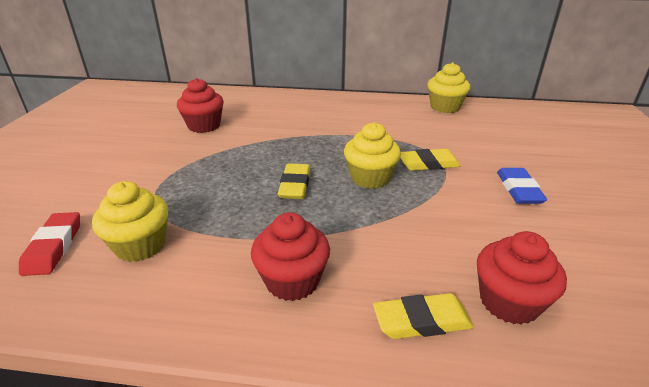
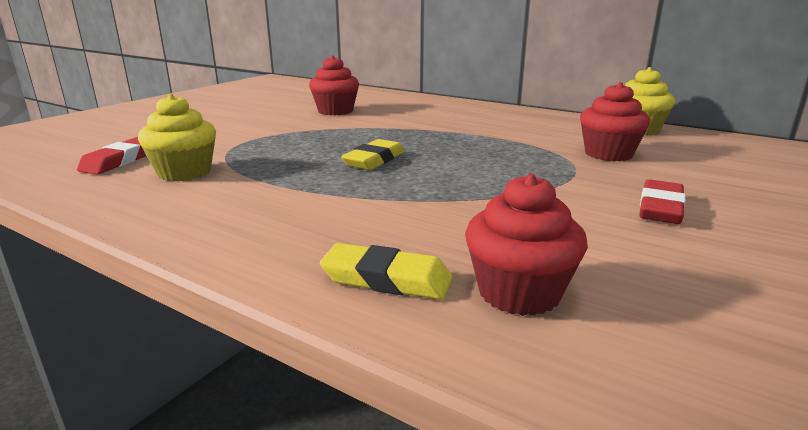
camera: 25 degrees right, 10 degrees down
(292, 281) = (286, 220): red cupcake -> red cupcake (608, 154)
(370, 178) = (466, 168): yellow cupcake -> none
(428, 164) = (554, 169): yellow eraser -> none
(518, 189) = (660, 208): blue eraser -> red eraser

